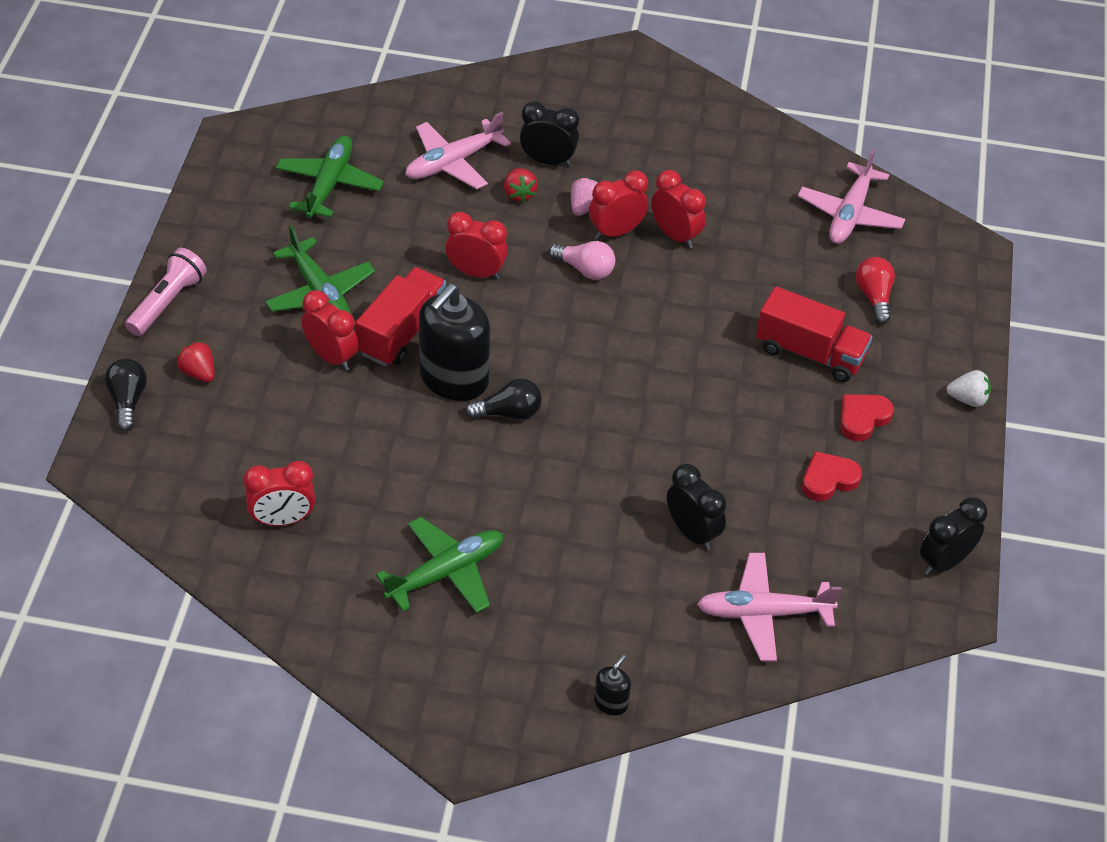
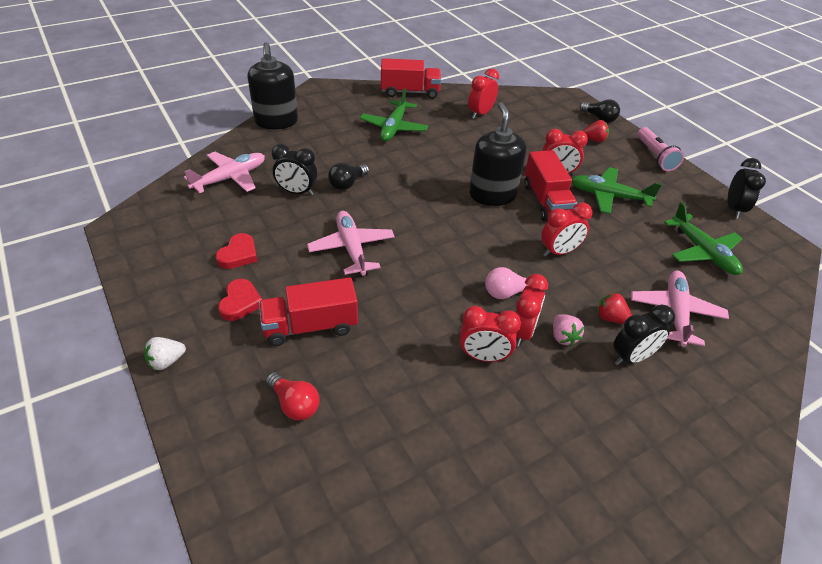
camera: 140 degrees right, 5 degrees down
(328, 642) = (410, 92): none -> red truck
(509, 413) = (446, 195): black light bulb -> black light bulb (347, 184)
(611, 702) = (276, 121): black soap dispenser -> black soap dispenser, size x2.32
(850, 214) = (375, 480): pink plane -> pink plane (351, 248)
(944, 562) = (135, 248): black clock -> black clock (734, 209)

